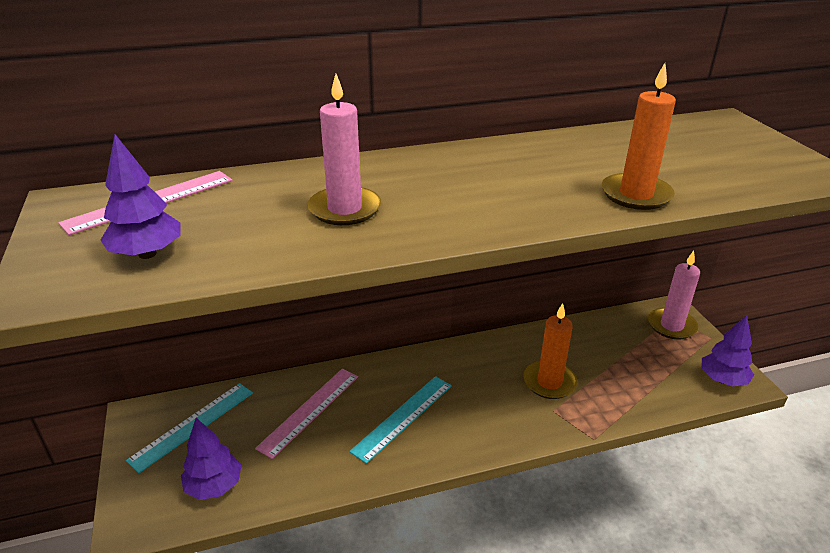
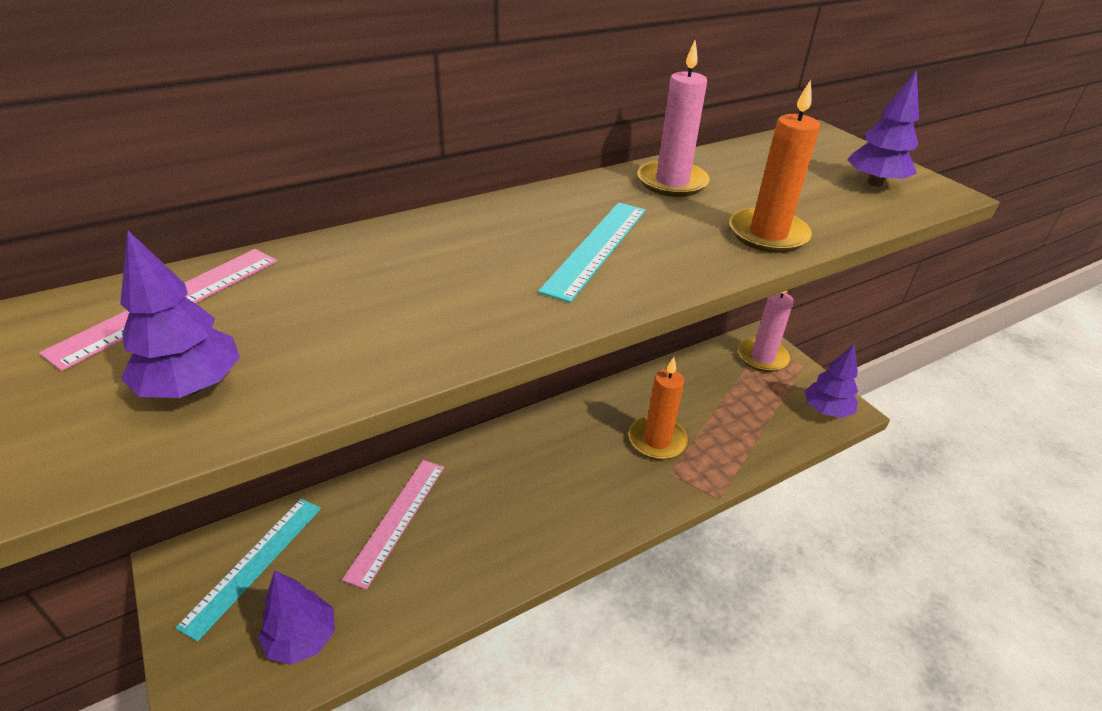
camera: 15 degrees left, 5 degrees up
(344, 209) = (441, 288): pink candle -> pink candle (672, 182)
(403, 417) = (509, 509): turquoise ruler -> turquoise ruler (596, 248)
(760, 162) = (875, 183): none -> purple tree

